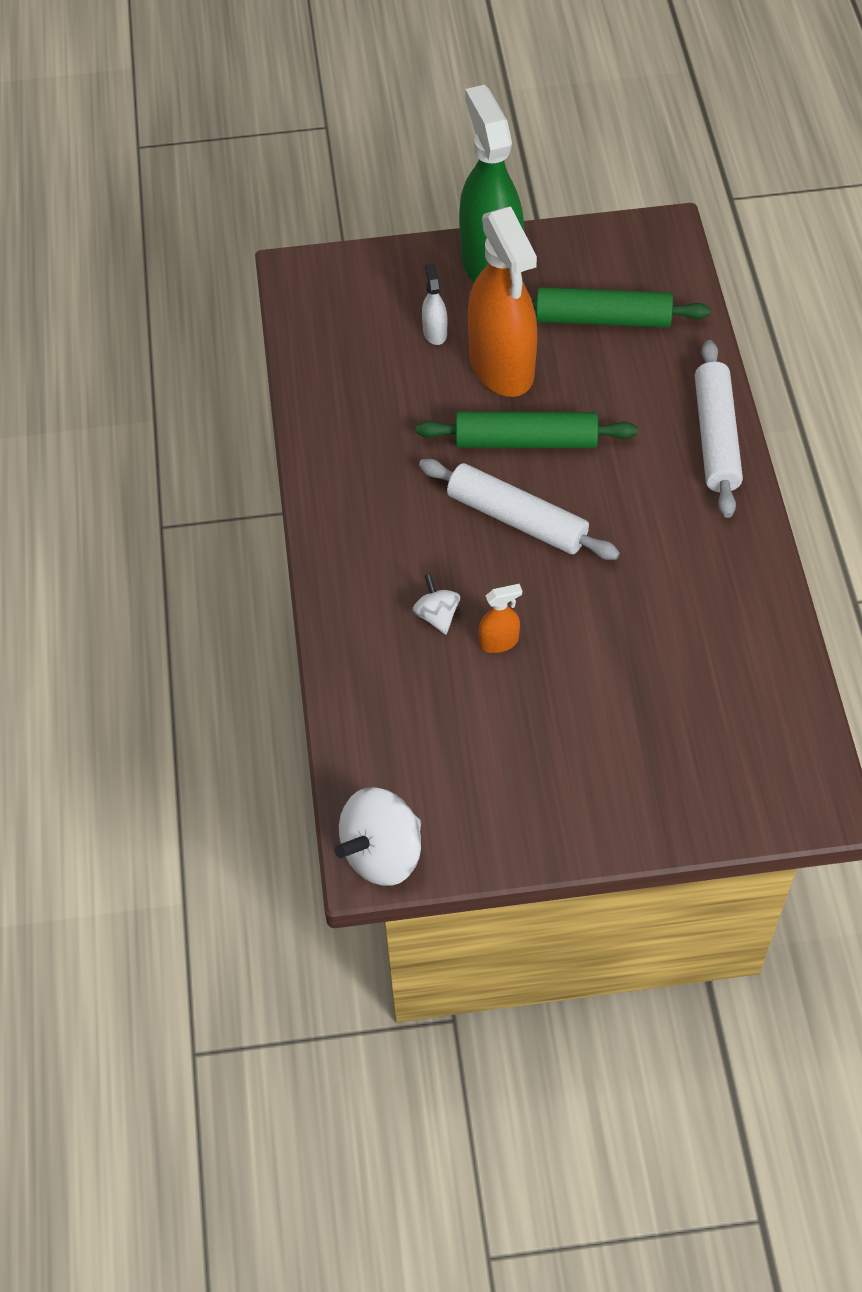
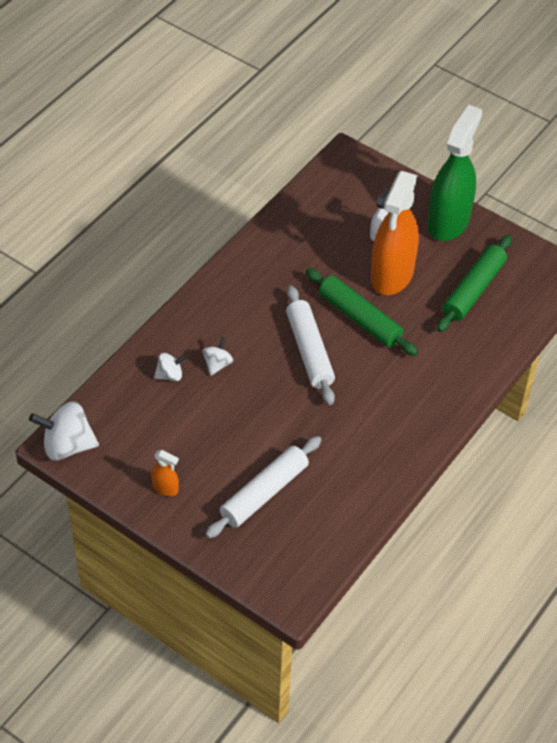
camera: 40 degrees right, 5 degrees down
(399, 672) = (170, 375): none -> white spinning top
(499, 642) = (231, 399): orange spray bottle -> orange spray bottle (165, 488)
(602, 318) = (474, 290): green rolling pin -> green rolling pin turned 75 degrees clockwise
(716, 437) = (459, 391): white rolling pin -> white rolling pin (264, 493)

